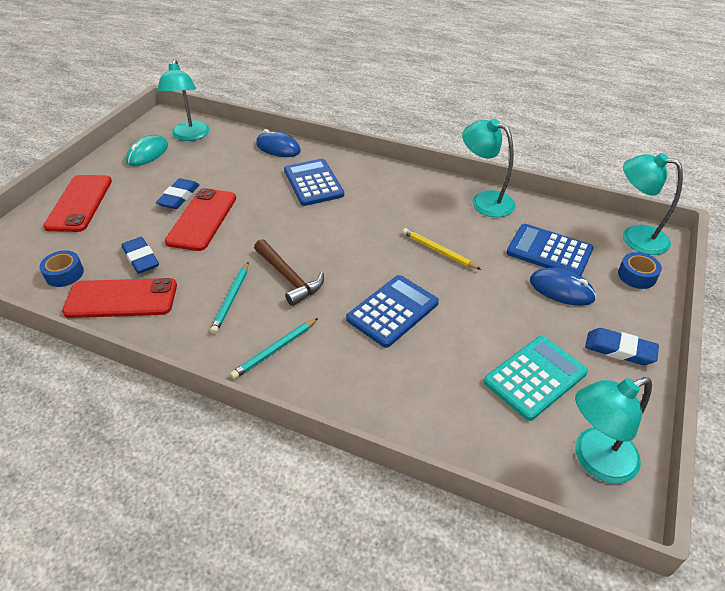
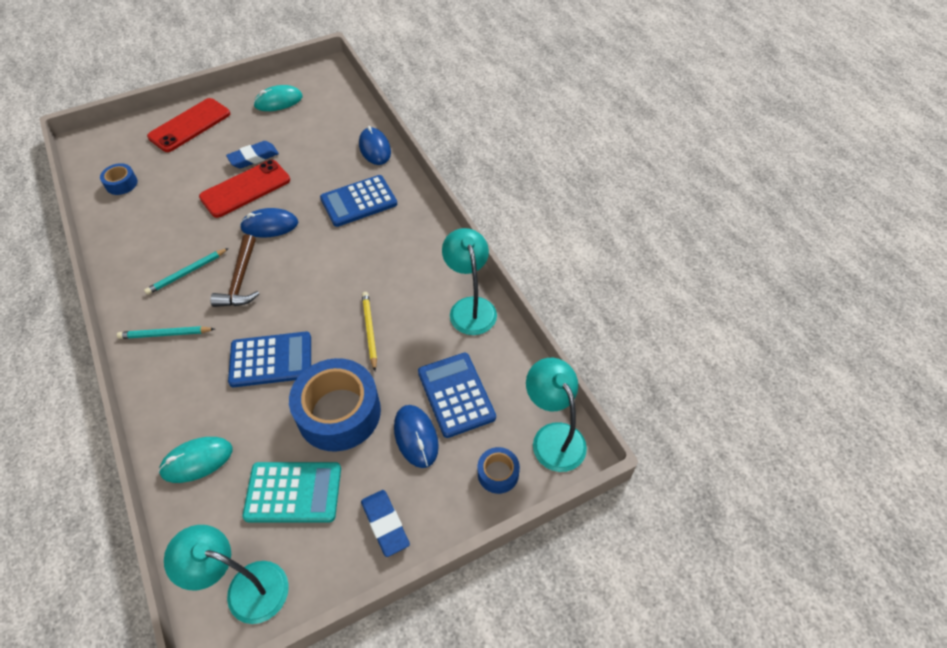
camera: 40 degrees right, 10 degrees up
(121, 298) = (129, 226): red phone -> none
(141, 258) = (174, 200): blue eraser -> none
(190, 136) = (325, 99): turquoise lamp -> none
(261, 231) = (269, 225): none -> blue mouse
(313, 183) = (359, 201): blue calculator -> blue calculator turned 135 degrees counterclockwise
(434, 412) = (197, 461): none -> turquoise mouse
(491, 310) = (339, 412): none -> blue tape

